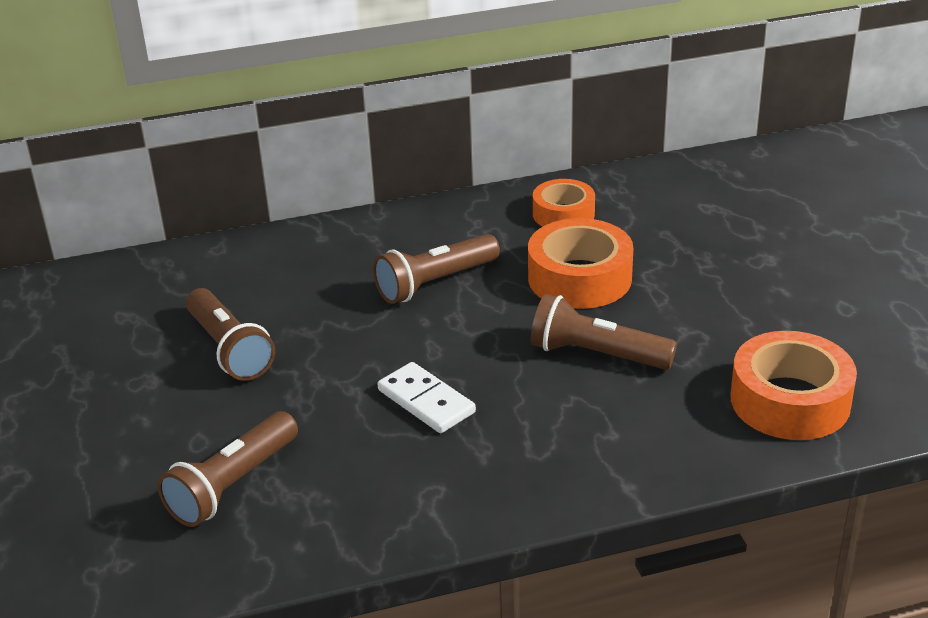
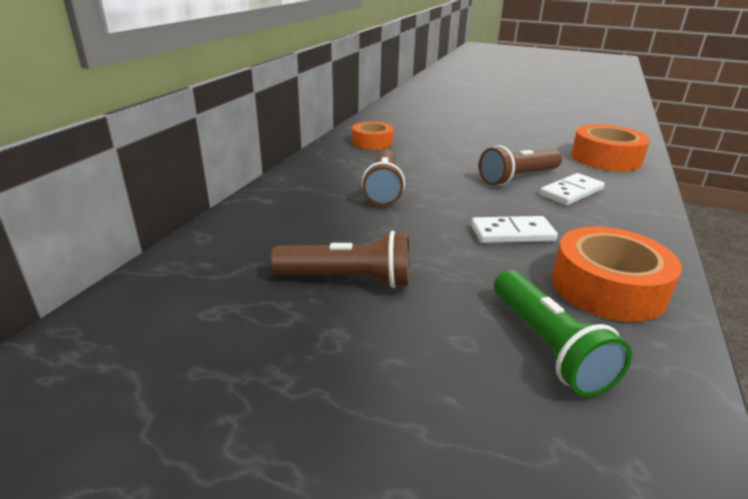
camera: 55 degrees left, 5 degrees down
(233, 485) = (547, 346): brown flashlight -> green flashlight
(579, 278) = (439, 158): orange tape -> orange tape (607, 287)
(604, 407) = (571, 192): none -> white domino

